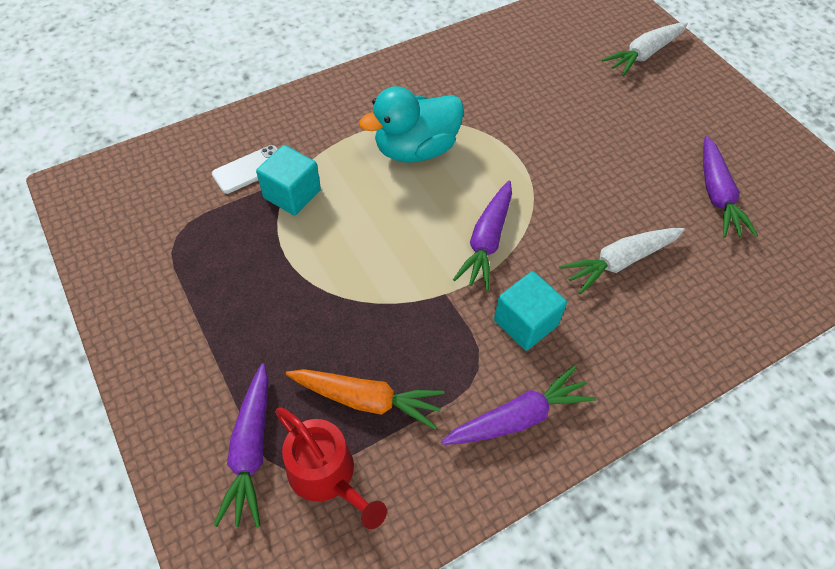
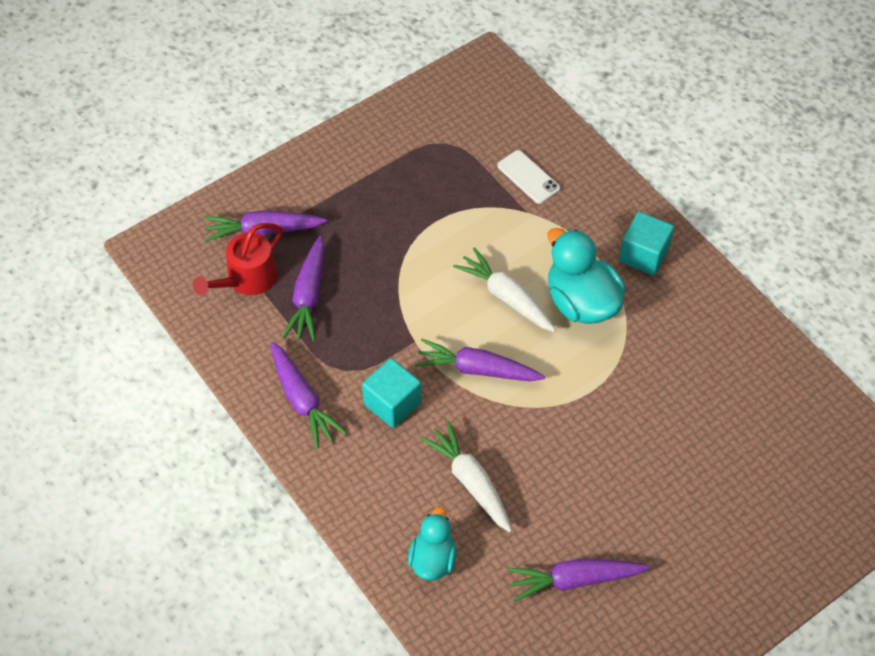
camera: 85 degrees right, 0 degrees up
(292, 194) = (505, 213): turquoise cube -> turquoise cube (644, 255)
(366, 400) = (308, 296): orange carrot -> purple carrot
(644, 54) = (791, 522): white carrot -> white carrot (506, 297)
(711, 304) = (433, 559): none -> turquoise duck

